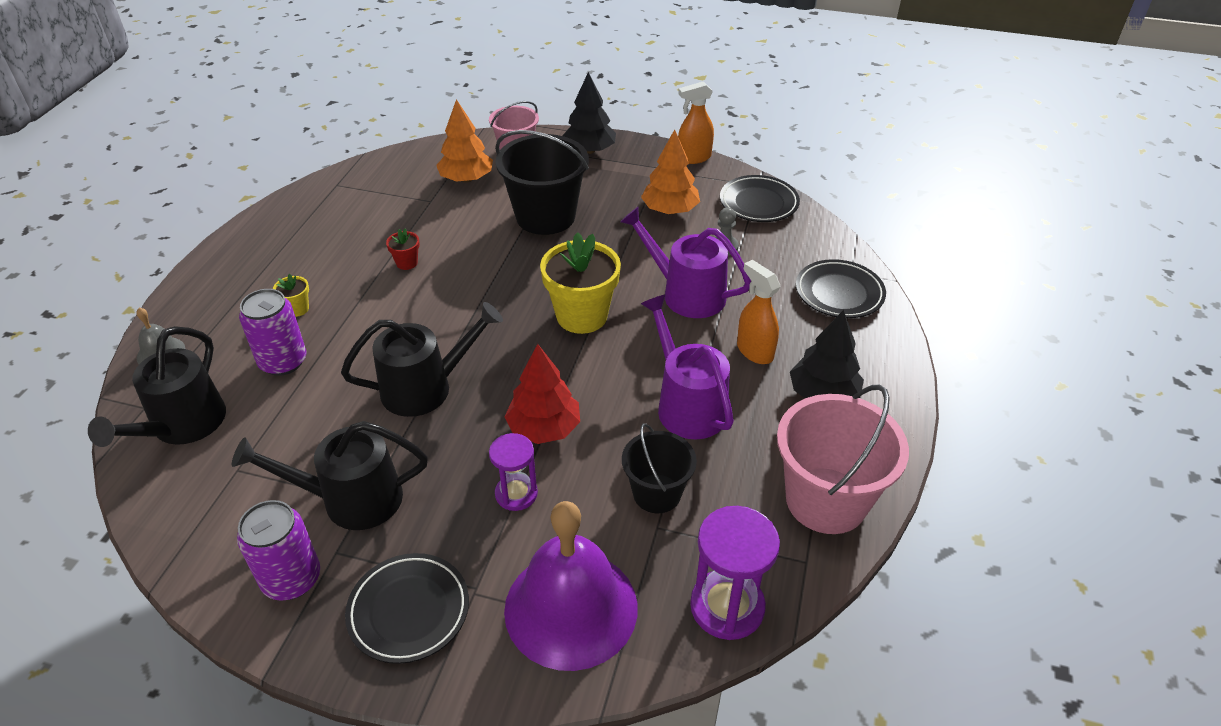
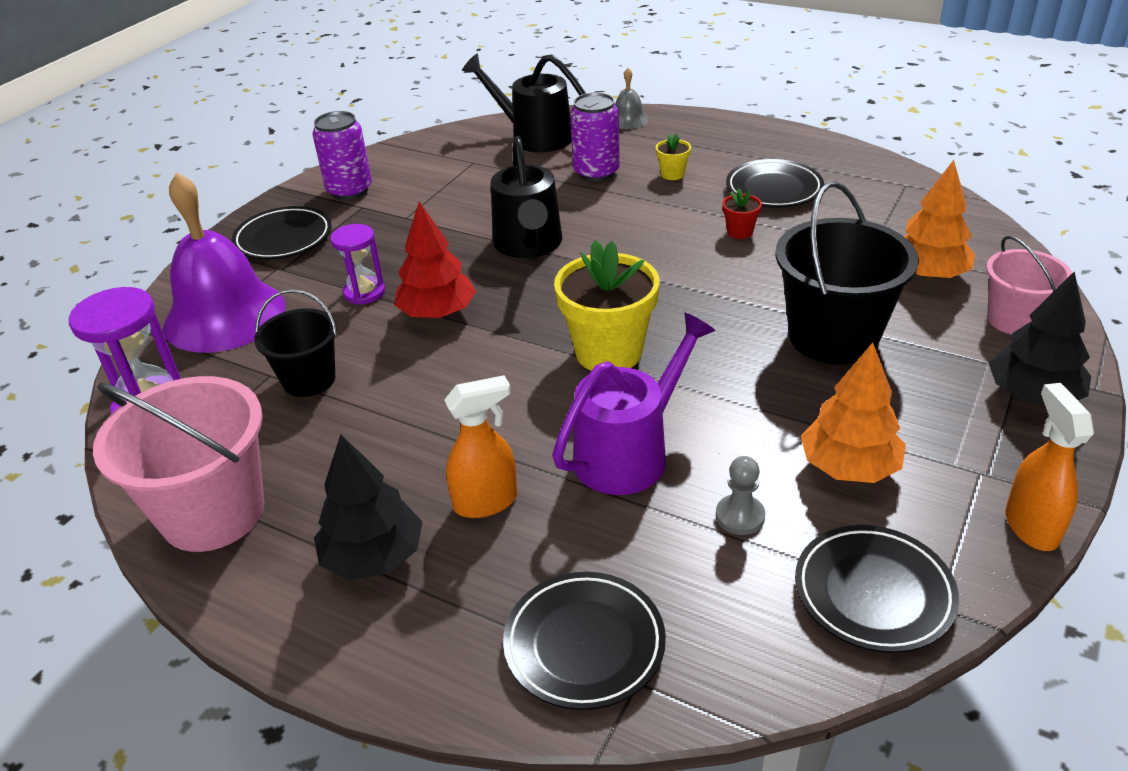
camera: 105 degrees right, 5 degrees down
(335, 248) = (774, 189): none -> black plate
(351, 499) = (411, 211): black watering can -> none
(687, 404) = (420, 420): purple watering can -> none

